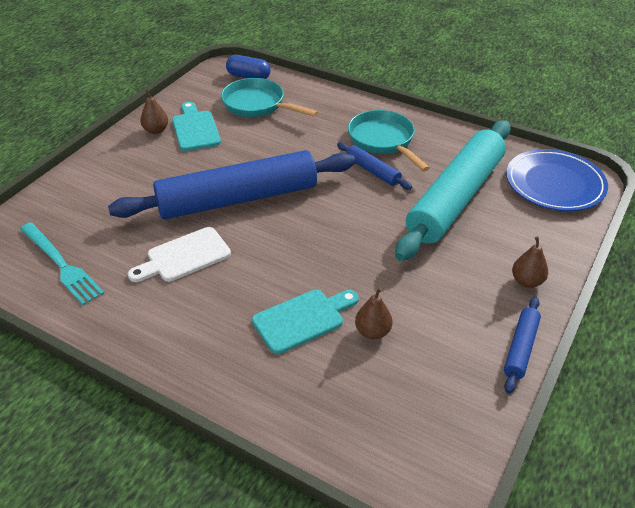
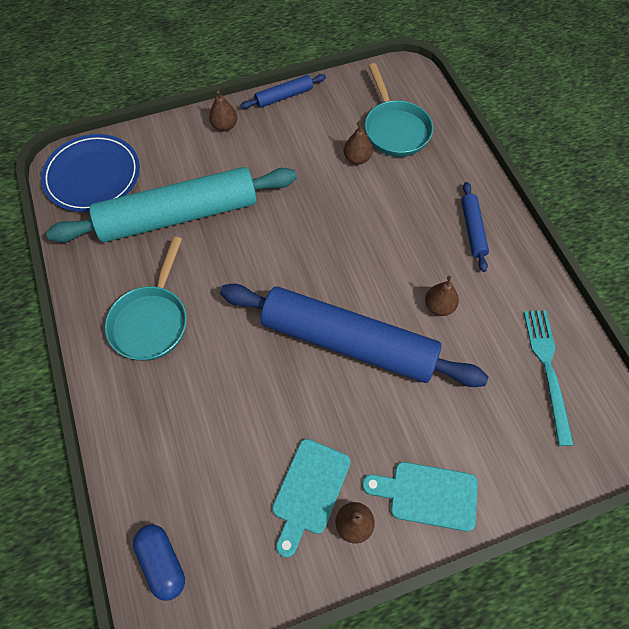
camera: 140 degrees left, 20 degrees up
(184, 256) = (439, 306): white cutting board -> brown pear
(258, 105) = (207, 484): turquoise pan -> turquoise pan (395, 129)
(302, 319) = (393, 195): turquoise cutting board -> turquoise cutting board (427, 495)
(372, 171) = (205, 290): blue rolling pin -> blue rolling pin (473, 229)

